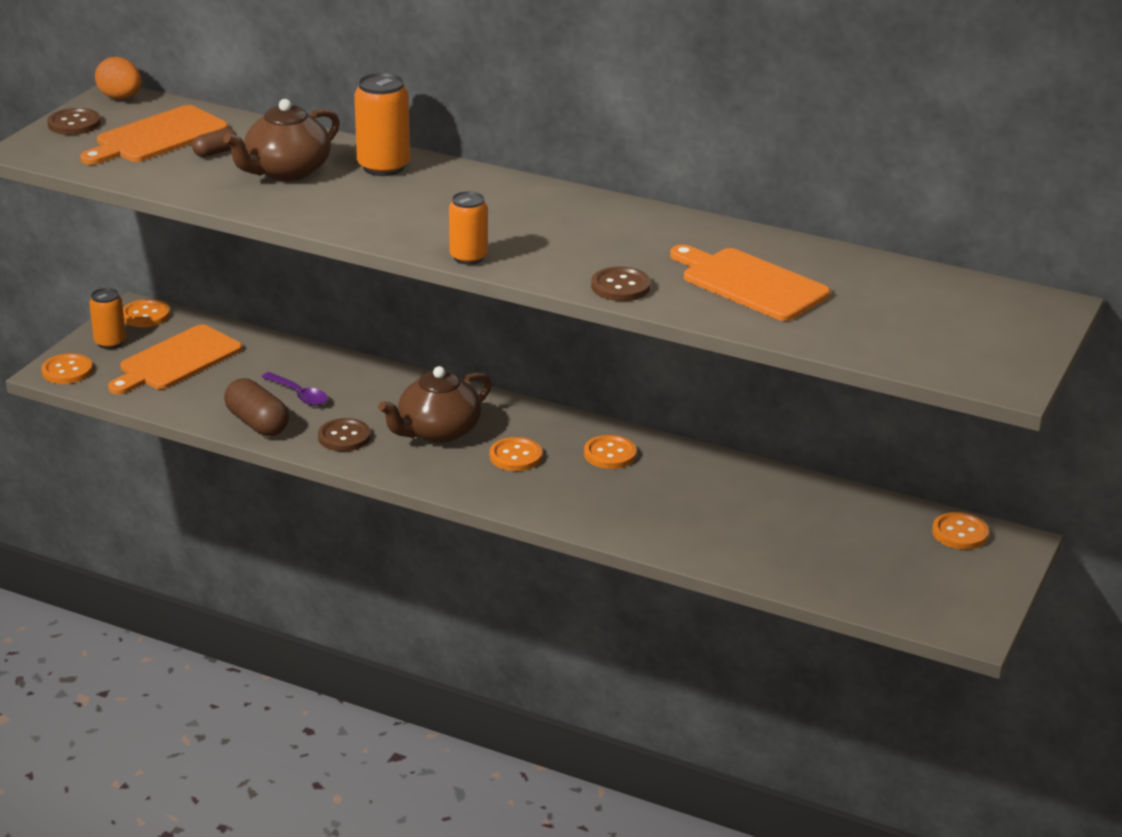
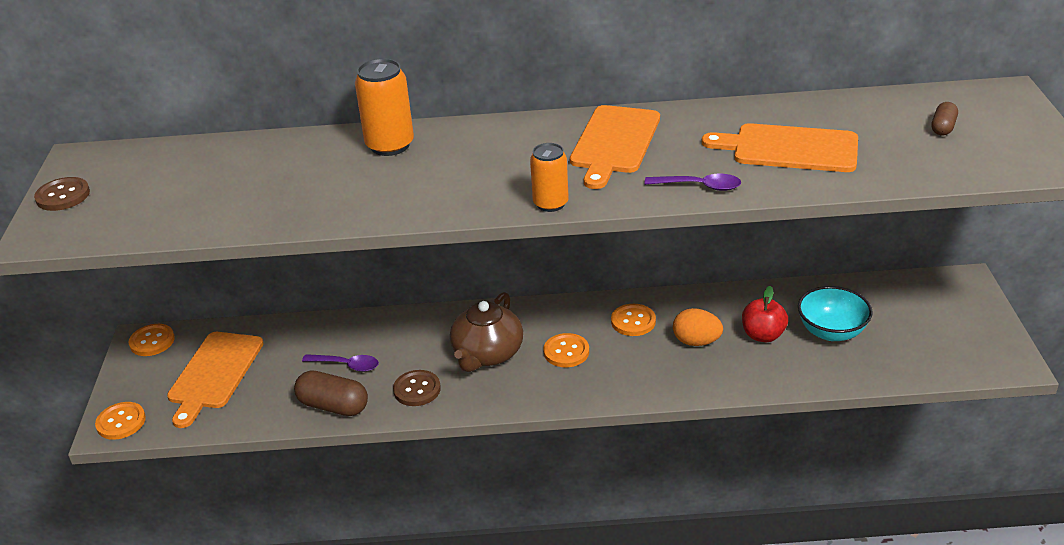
camera: 25 degrees left, 5 degrees up
(110, 342) = (140, 379): orange can -> none
(120, 98) = (86, 157): orange egg -> orange egg (696, 342)
(157, 137) = (157, 183): orange cutting board -> orange cutting board (614, 143)
(215, 152) = (227, 180): brown capsule -> brown capsule (943, 127)
(286, 171) = (309, 177): brown teapot -> none
(620, 286) = (699, 186): brown button -> purple spoon
(730, 512) = (763, 335): none -> red apple
(807, 534) = (831, 332): none -> turquoise bowl
(960, 533) = (924, 288): orange button -> none

